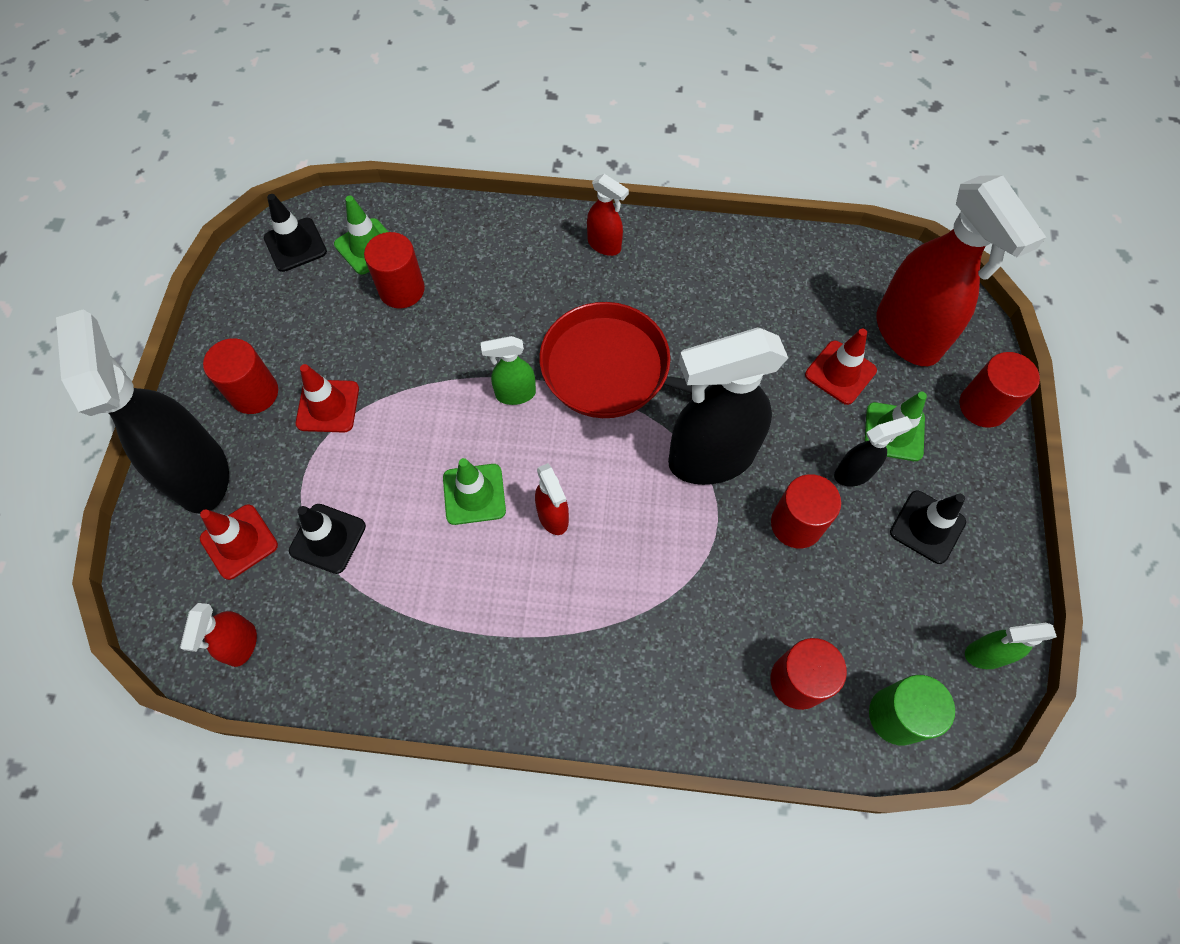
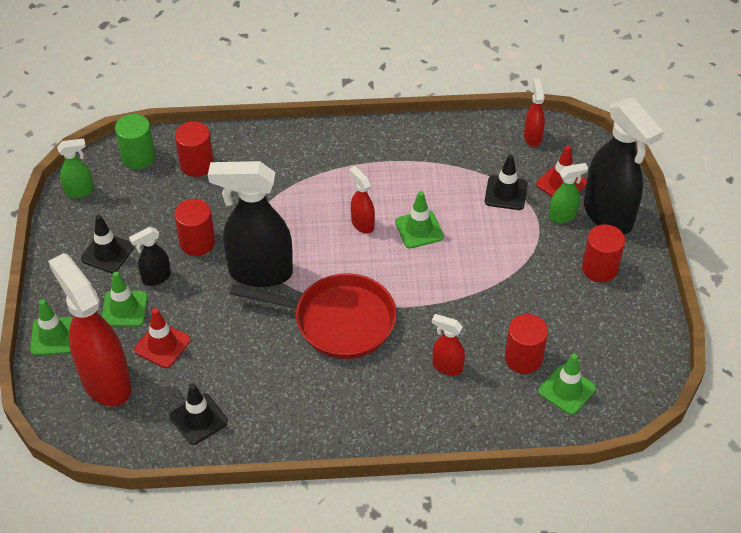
camera: 170 degrees right, 15 degrees down
(295, 245) = (627, 382): black traffic cone -> black traffic cone (199, 419)
(328, 406) = (542, 267): red traffic cone -> none
(515, 394) = (409, 294): green spray bottle -> green spray bottle (562, 216)
(604, 245) = (365, 422): red spray bottle -> red spray bottle (447, 366)
(709, 459) = (259, 272): black spray bottle -> black spray bottle turned 150 degrees counterclockwise
(983, 406) = (53, 336): red cylinder -> green traffic cone

